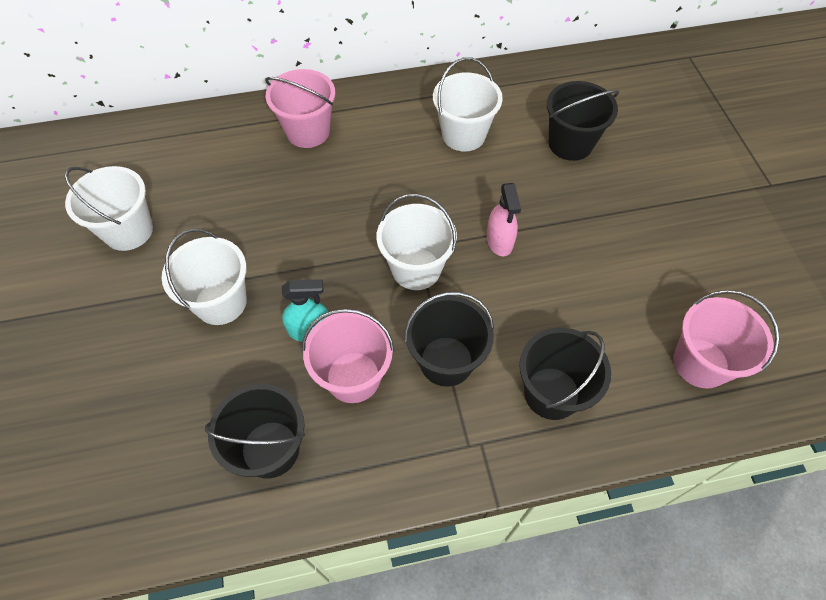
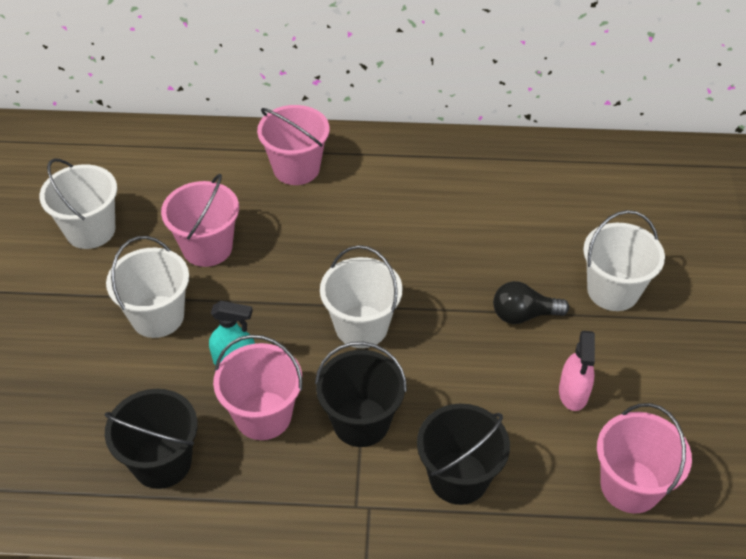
camera: 15 degrees right, 10 degrees down
(248, 224) = (207, 247): none -> pink bucket
(463, 135) = (458, 203): white bucket -> white bucket (613, 291)
(499, 241) = (458, 318): pink spray bottle -> pink spray bottle (573, 393)
(555, 225) = (523, 315): none -> black light bulb
(570, 144) = (572, 234): black bucket -> none

